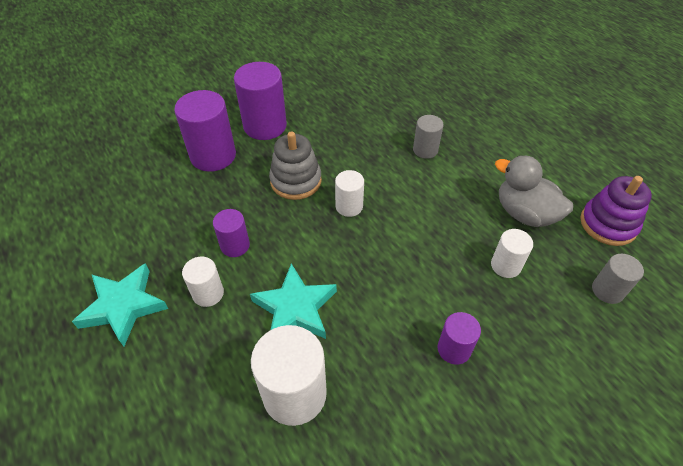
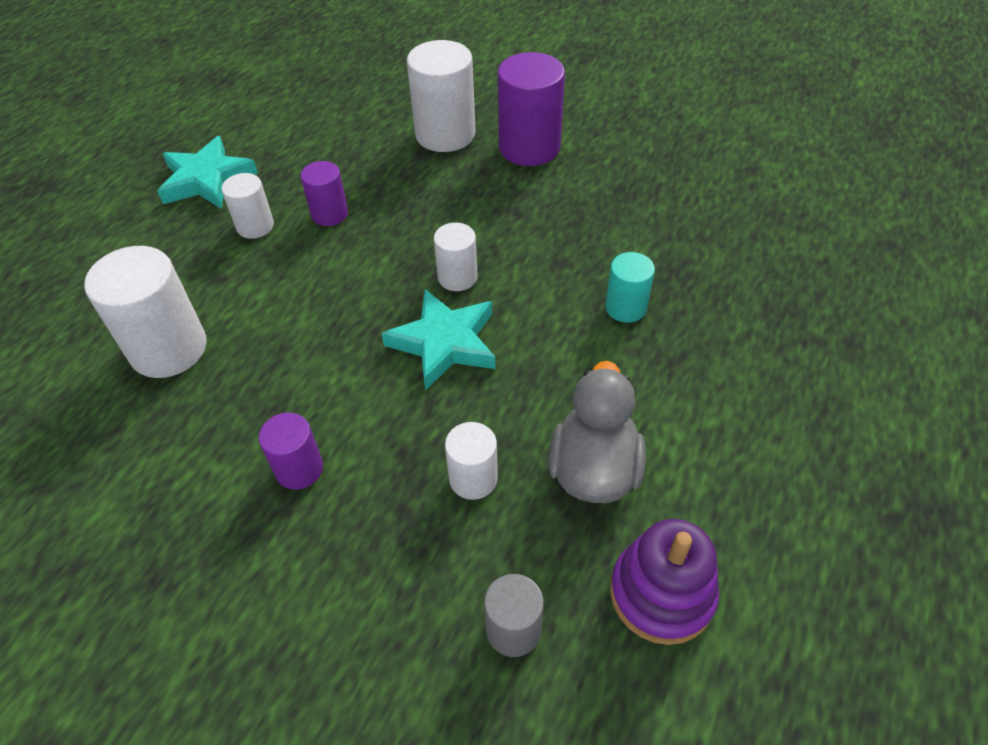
camera: 60 degrees right, 0 degrees up
(213, 156) = (445, 134): purple cylinder -> white cylinder
(295, 308) = (275, 300): turquoise star -> turquoise star (444, 343)
(296, 181) = (461, 214): grey stacking toy -> none
(425, 150) = (625, 307): grey cylinder -> turquoise cylinder

